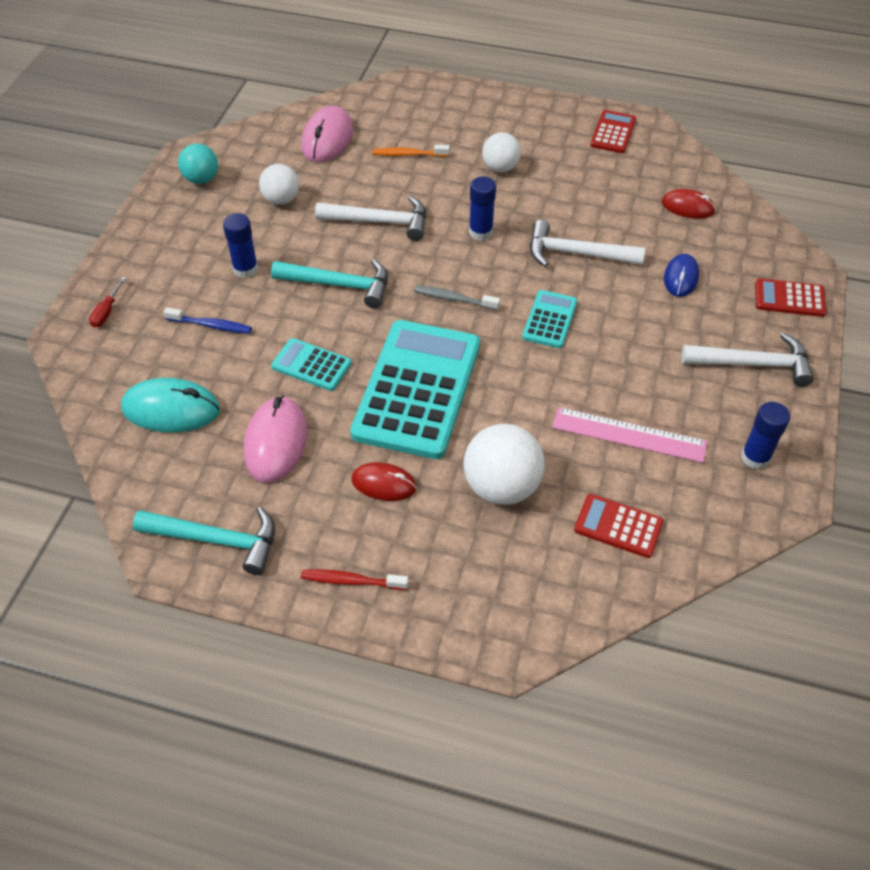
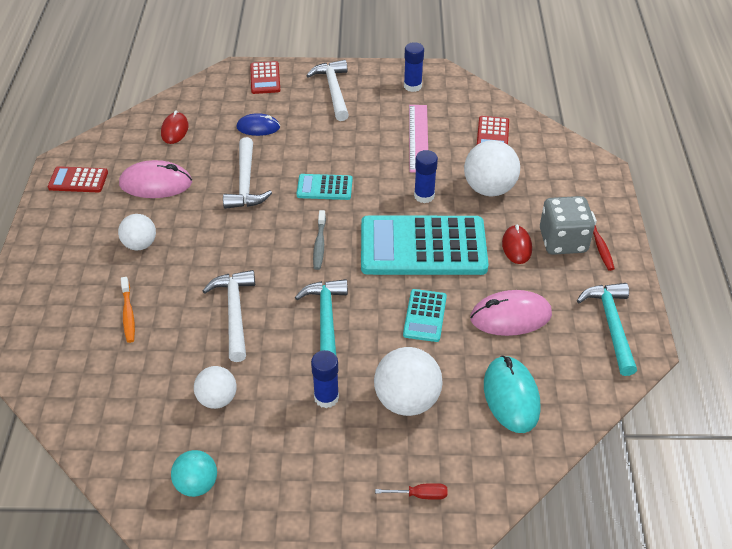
camera: 105 degrees left, 5 degrees down
(211, 325) = (407, 400): blue toothbrush -> white ball
(327, 138) = (108, 387): pink mouse -> pink mouse (156, 183)
(375, 539) = (563, 241): none -> grey dice
(480, 232) = (233, 242): blue glue stick -> blue glue stick (424, 196)

